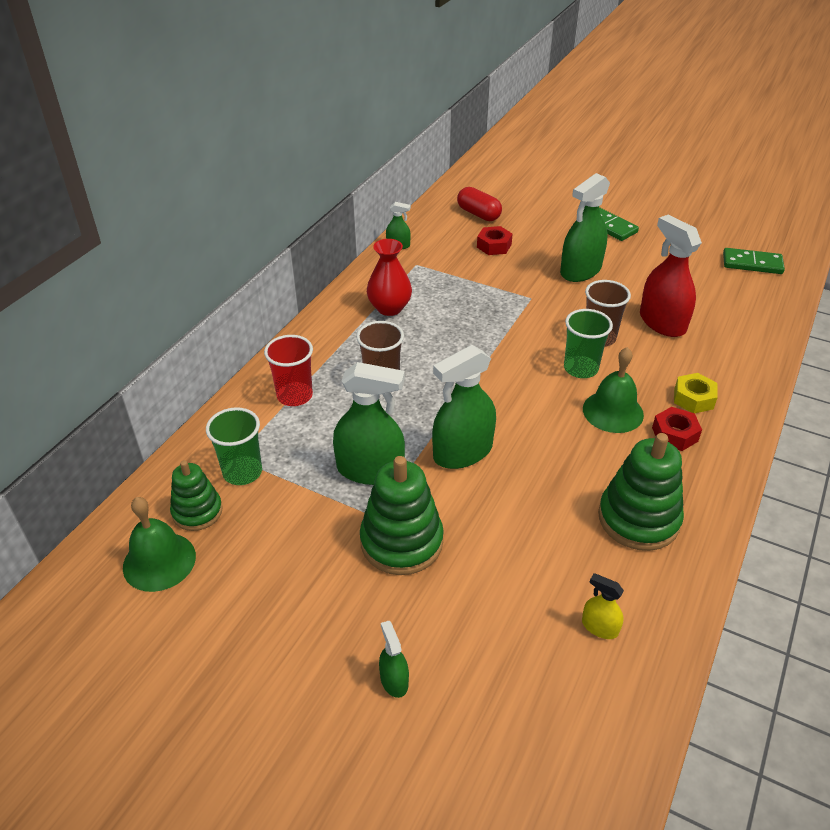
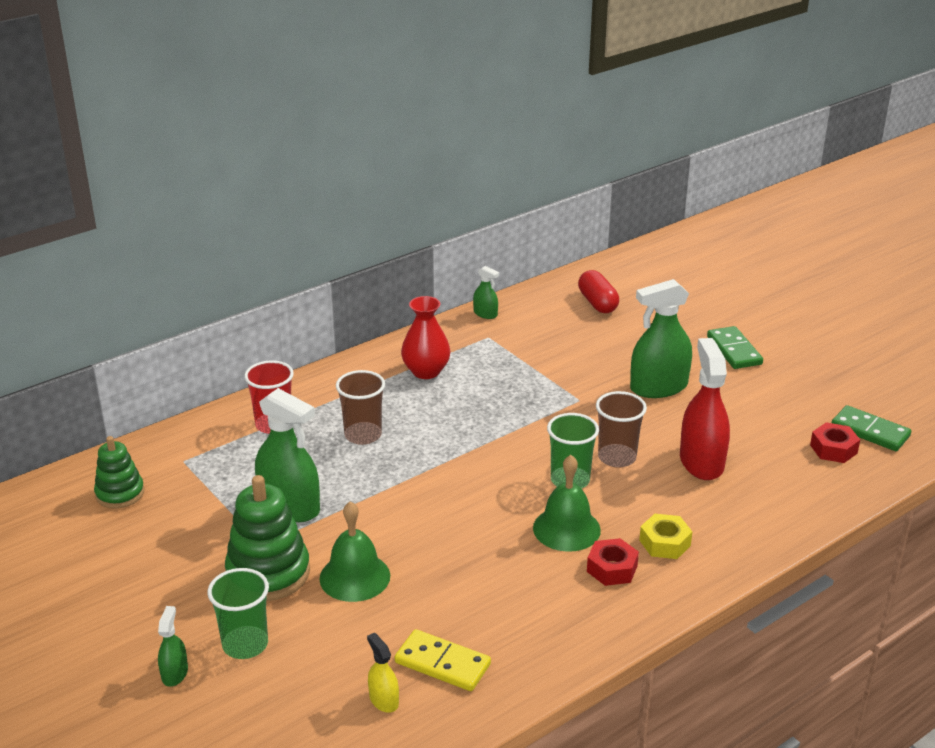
camera: 25 degrees right, 10 degrees down
(159, 561) = (62, 521): green bell -> green bell (355, 577)
(242, 472) = (180, 474): green cup -> green cup (245, 644)
(463, 452) = (386, 518): green spray bottle -> none
(494, 246) = (586, 339): red nut -> red nut (833, 449)
(618, 571) = (442, 664): none -> yellow domino
(638, 519) = (503, 628): green stacking toy -> none

